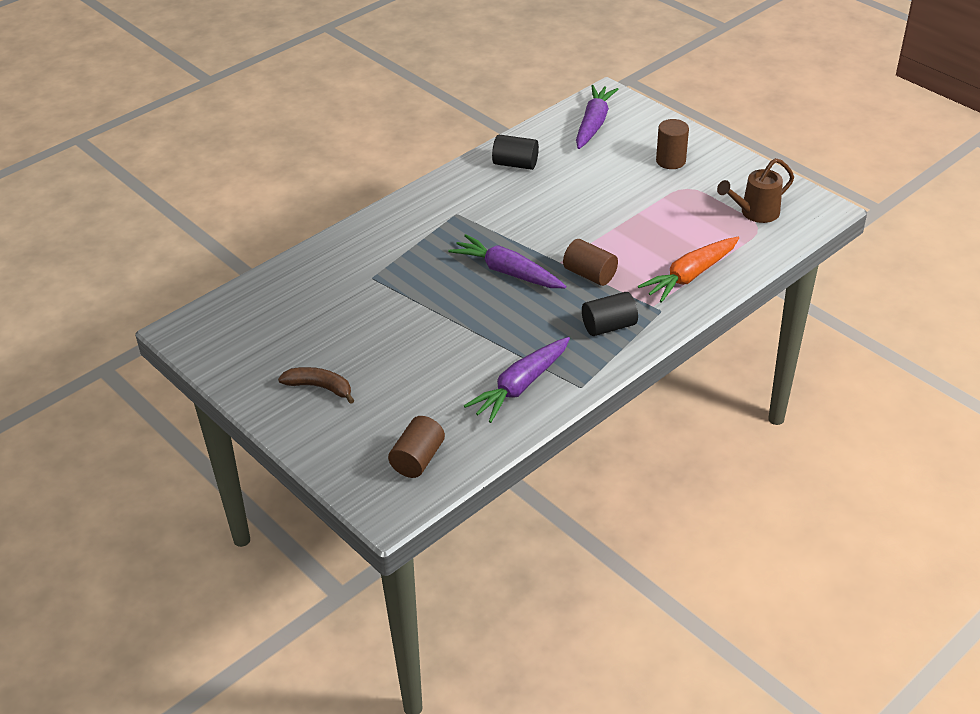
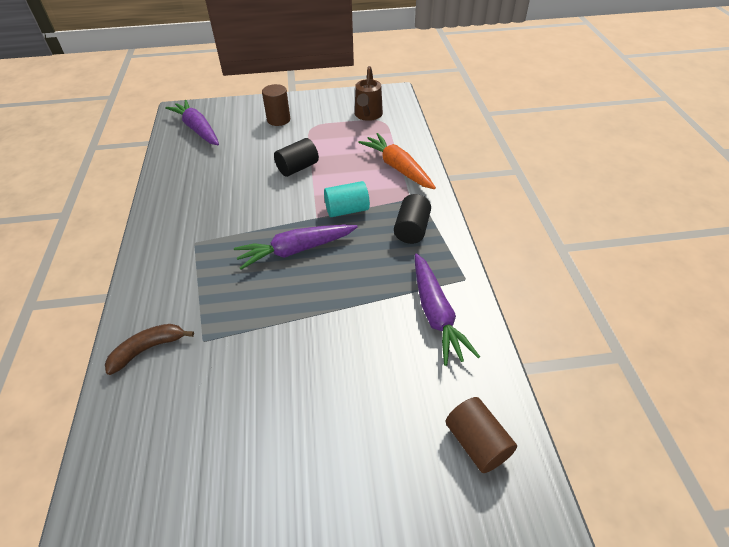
camera: 55 degrees left, 5 degrees up
(320, 387) = (309, 475): brown banana -> brown banana (148, 349)
(515, 164) = (184, 183): black cylinder -> black cylinder (297, 168)
(590, 274) = (347, 210): brown cylinder -> turquoise cylinder
(690, 276) = (398, 168): orange carrot -> orange carrot turned 150 degrees clockwise

